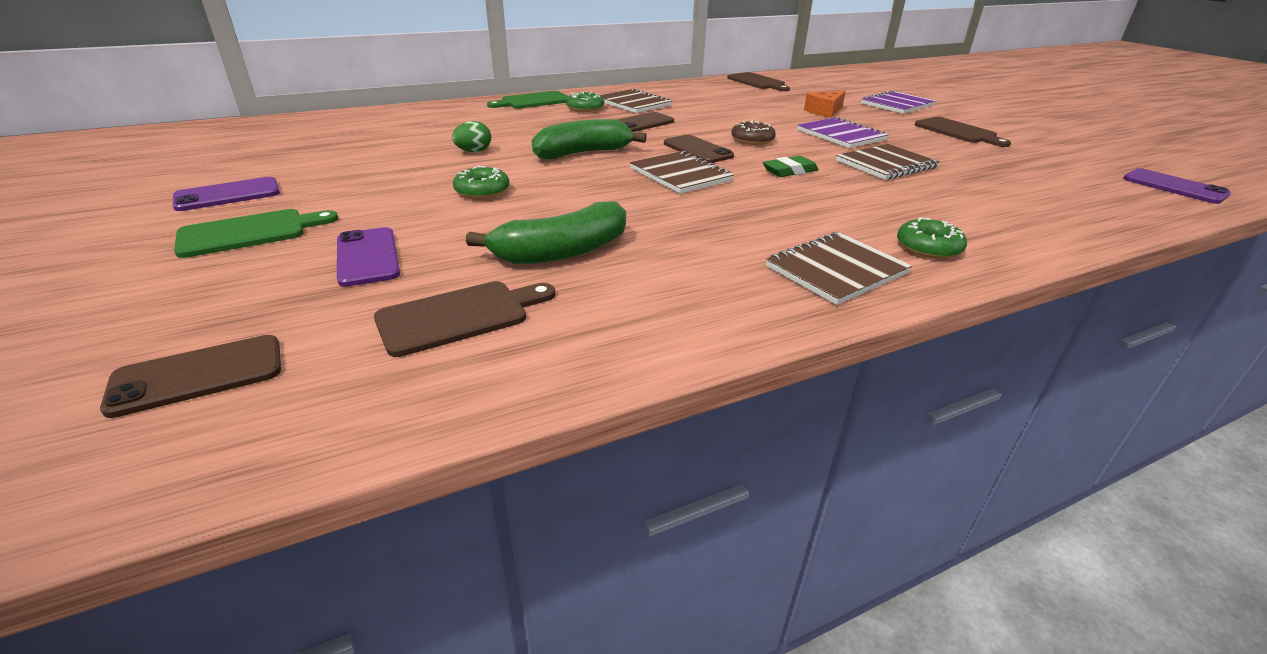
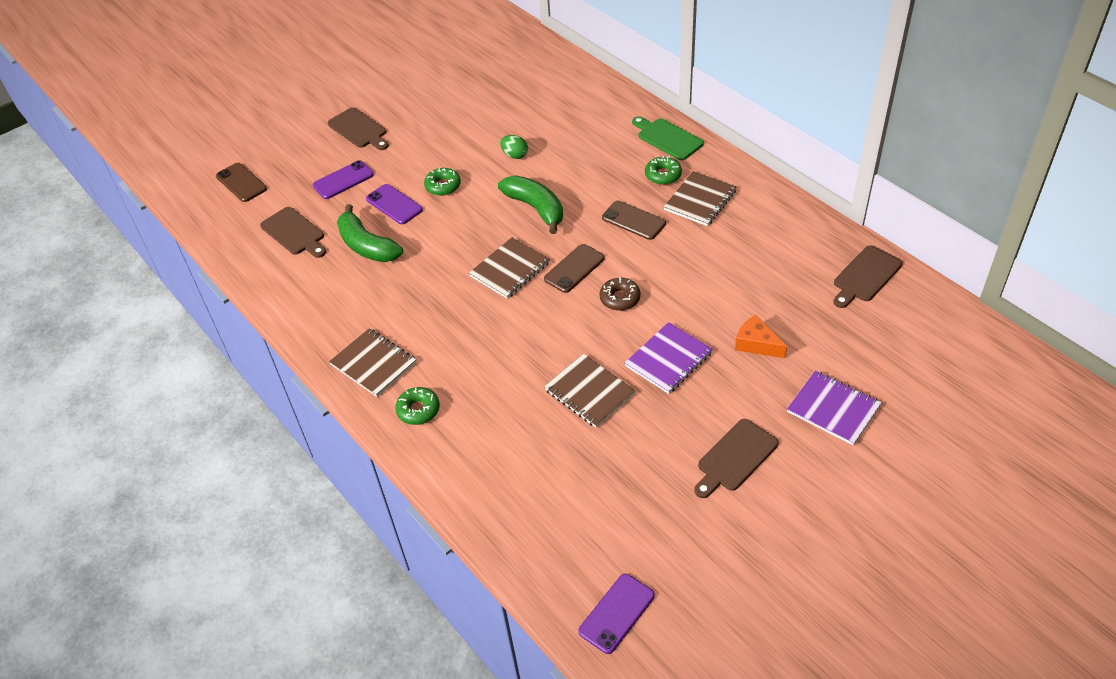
camera: 80 degrees right, 15 degrees up
(228, 195) = (402, 96): purple phone -> purple phone (394, 204)
(250, 232) = (359, 129): green cutting board -> brown cutting board
(789, 171) = (544, 330): green eraser -> none

